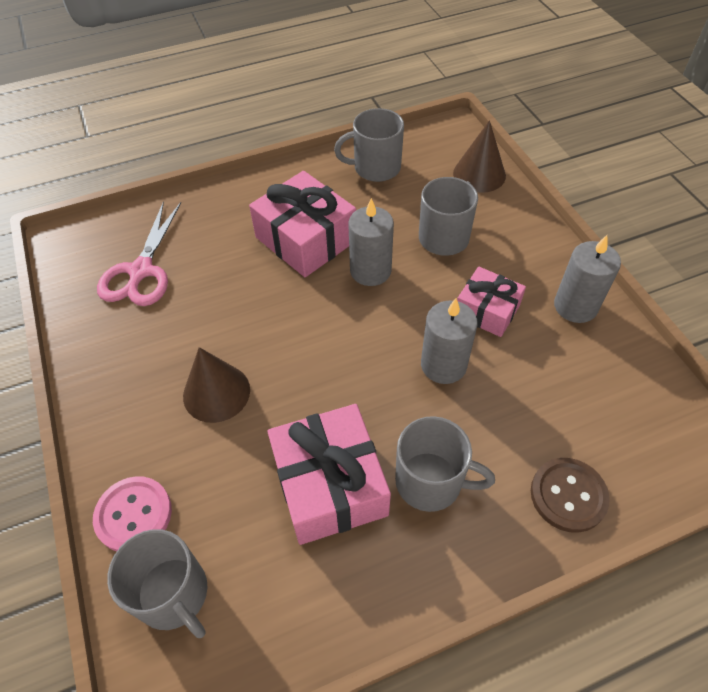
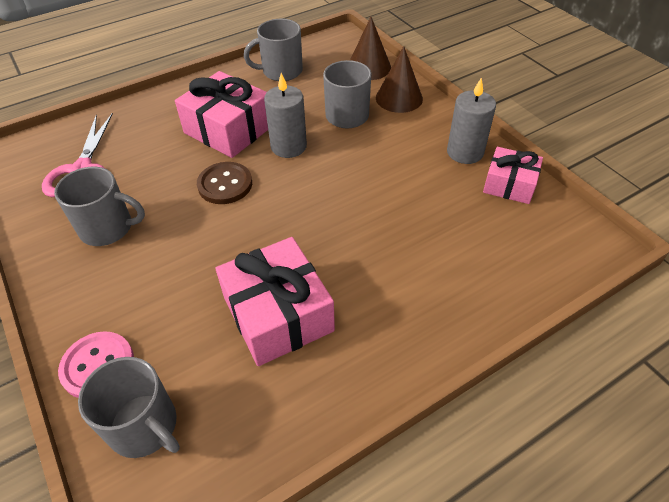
camera: 10 degrees left, 5 degrees down
(216, 392) = (164, 256): brown cone -> brown cone (399, 98)
(430, 481) = (367, 299): grey mug -> grey mug (108, 228)
(443, 365) = (363, 209): grey candle -> none
(487, 310) = (392, 164): pink gift -> pink gift (509, 185)
(568, 495) = (485, 292): brown button -> brown button (225, 184)

